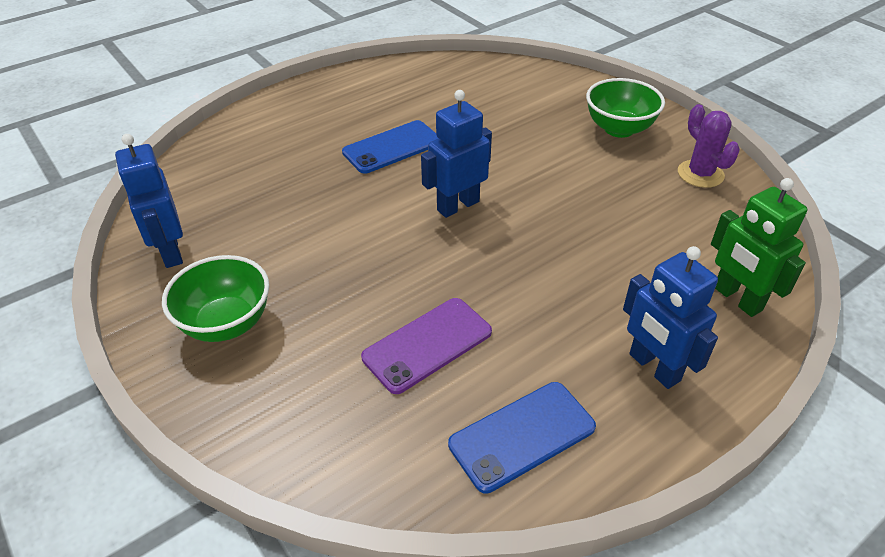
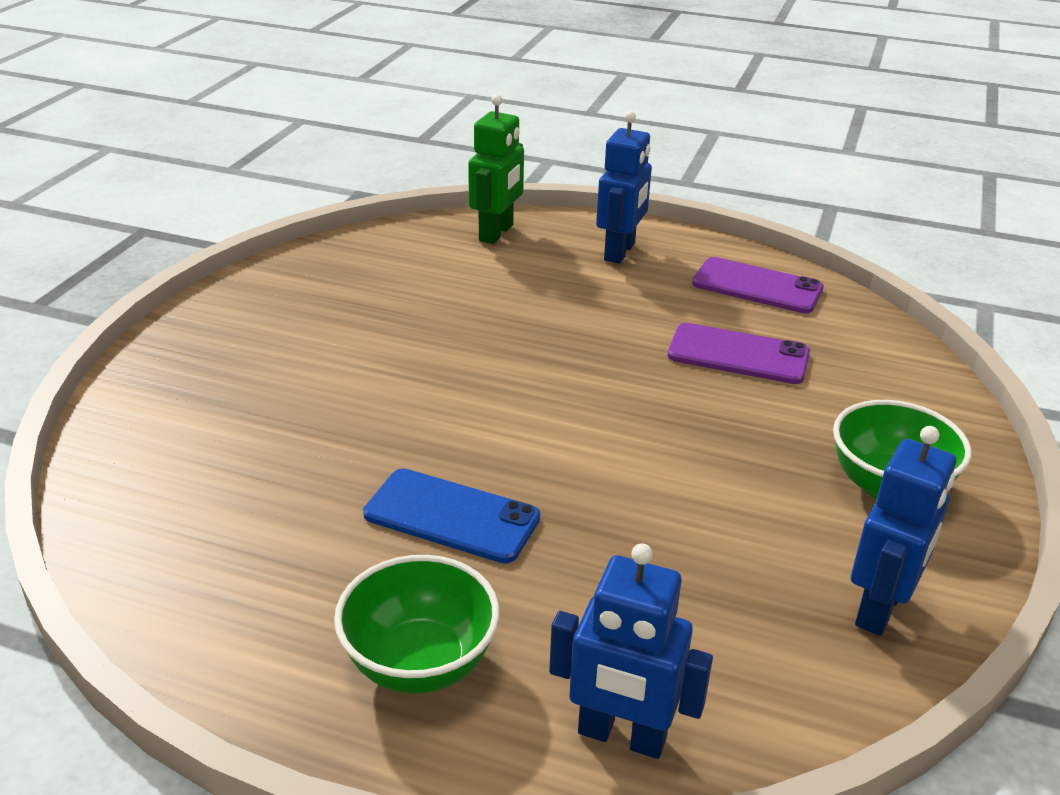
camera: 125 degrees left, 10 degrees down
(458, 206) = (524, 409): blue robot -> blue robot (621, 736)
(522, 435) = (757, 286): blue phone -> purple phone
(619, 129) = (244, 343): green bowl -> green bowl (420, 663)
(700, 174) = (308, 277): purple cactus -> none

